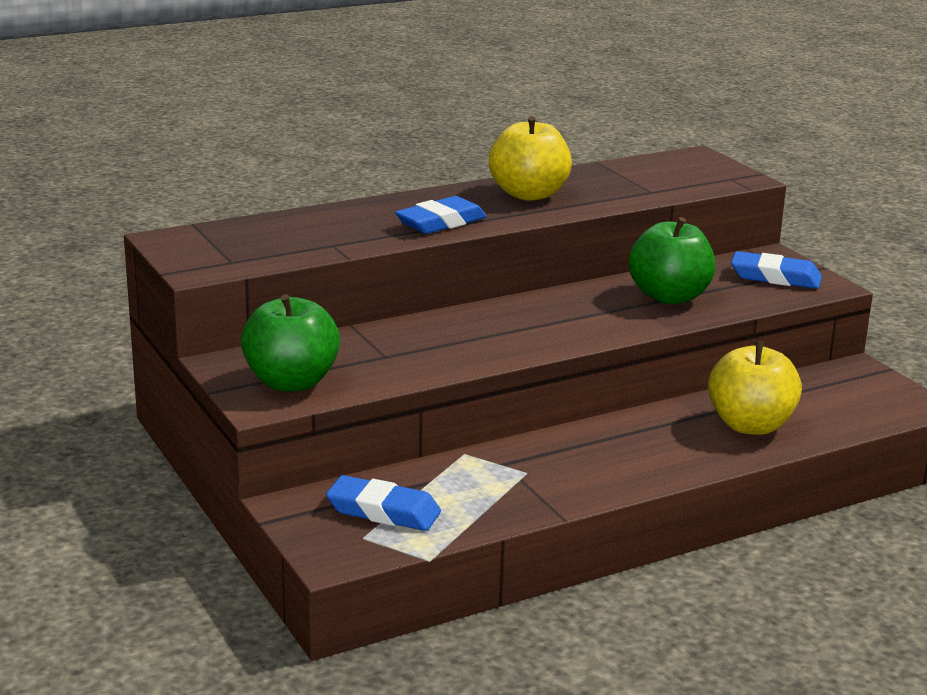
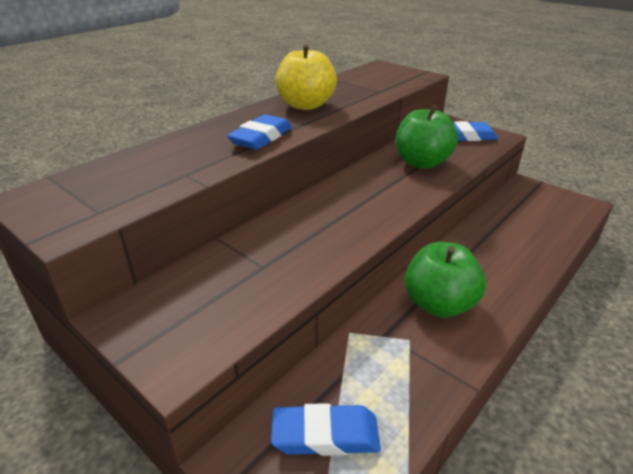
camera: 20 degrees left, 10 degrees up
(291, 382) = (195, 324): green apple -> green apple (439, 304)
(750, 425) = (514, 246): yellow apple -> none

